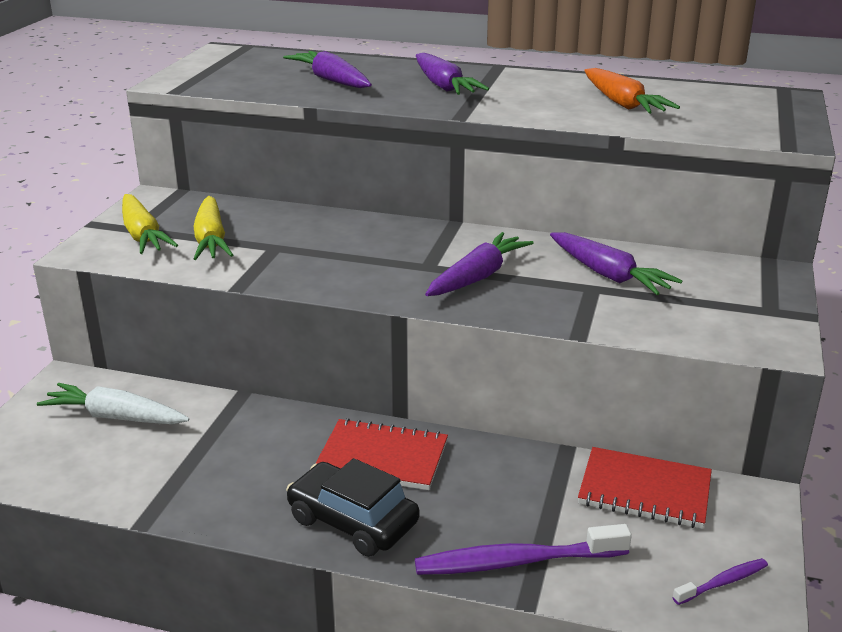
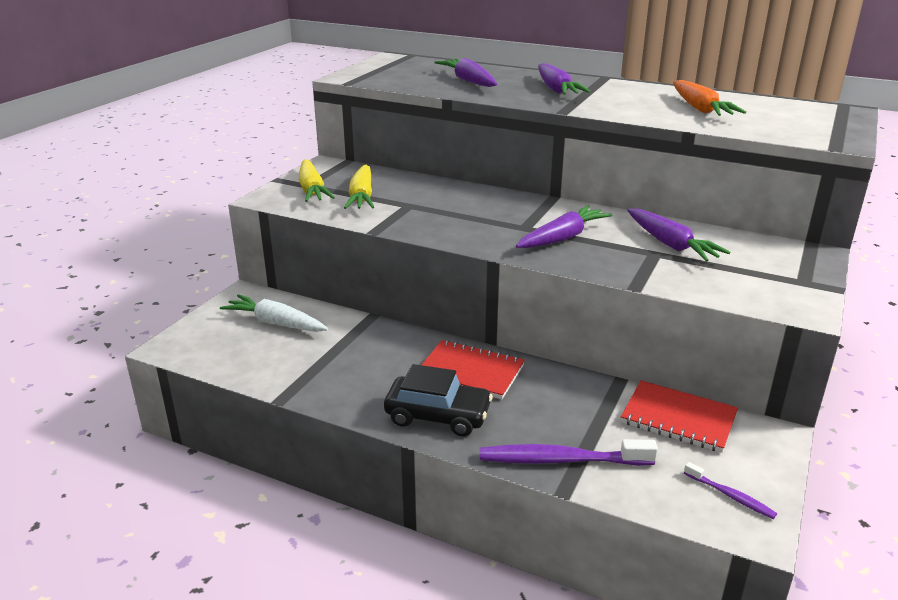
camera: 10 degrees right, 0 degrees up
(353, 521) = (438, 415): black car -> black car turned 150 degrees clockwise
(723, 582) = (730, 496): purple toothbrush -> purple toothbrush turned 60 degrees clockwise

